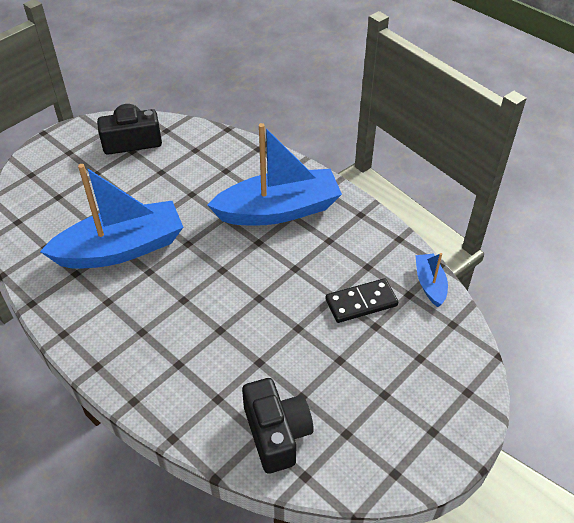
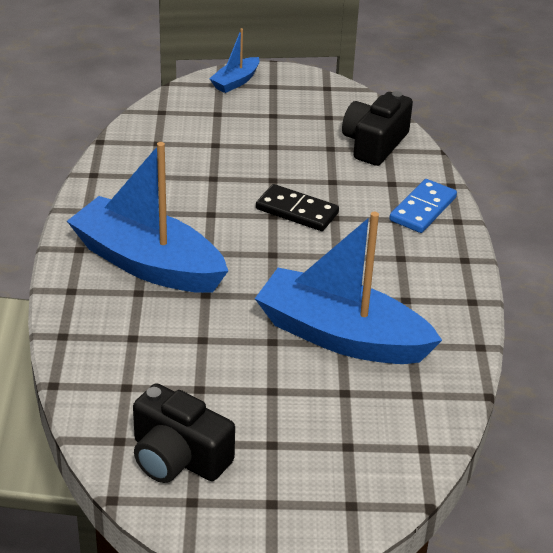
camera: 135 degrees left, 10 degrees down
(169, 390) = (423, 209): none -> blue domino
(361, 303) = (200, 161): black domino -> black domino (297, 211)
(430, 284) = (131, 137): blue boat -> blue boat (235, 82)

